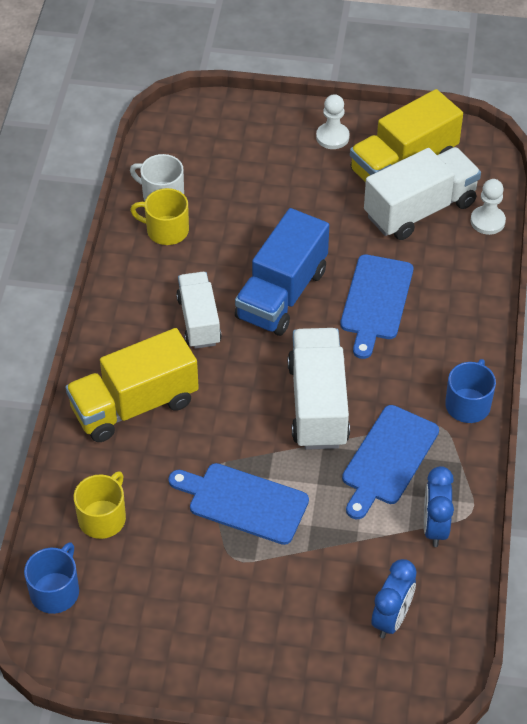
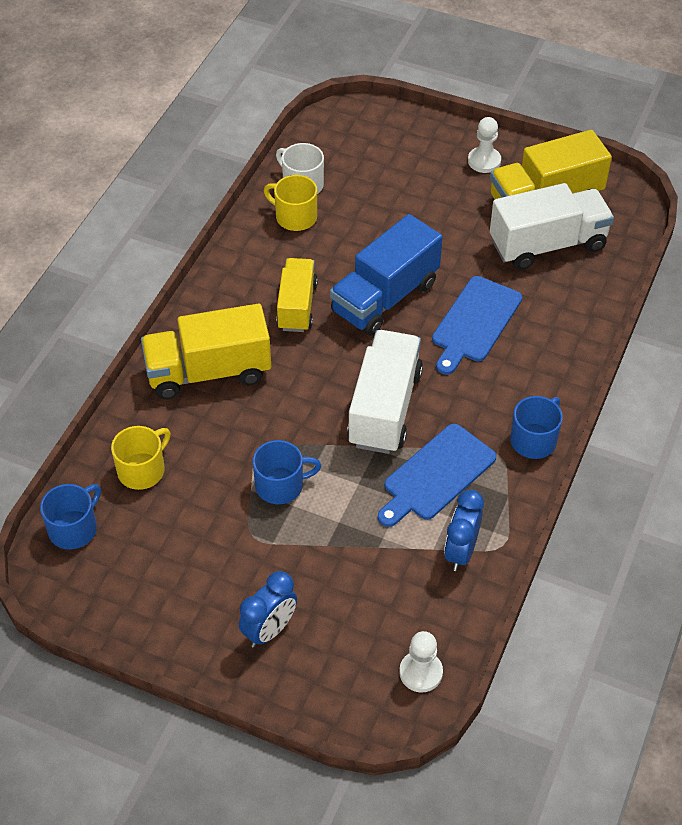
camera: 15 degrees right, 0 degrees up
(199, 321) = (297, 306): white truck -> yellow truck
(243, 502) = (280, 485): blue cutting board -> blue mug
(391, 618) = (387, 630): blue clock -> blue clock (269, 630)
(487, 221) = (612, 269): white pawn -> white pawn (421, 672)

